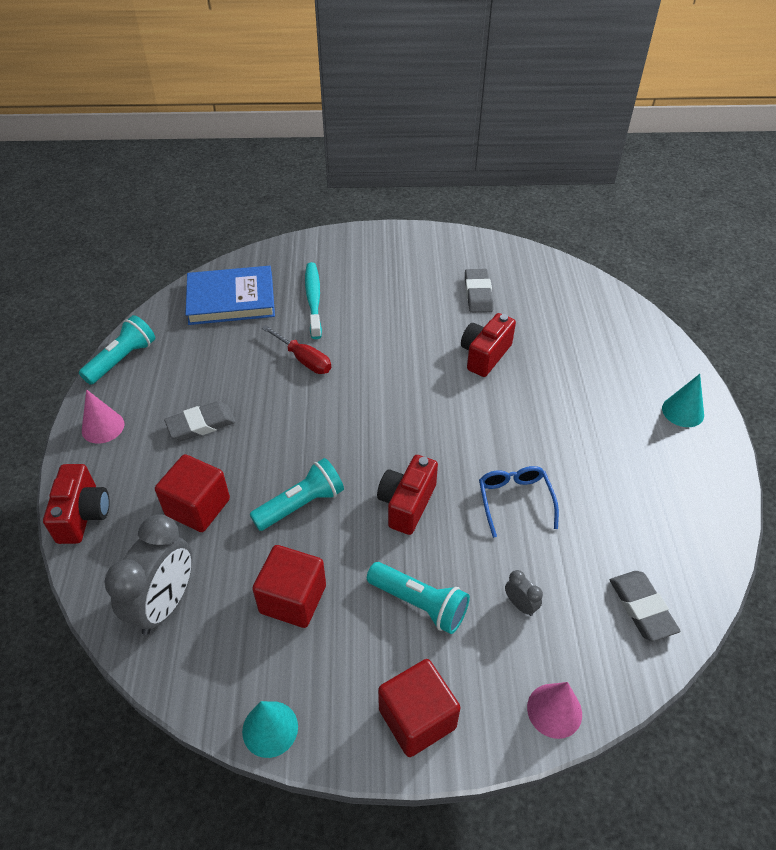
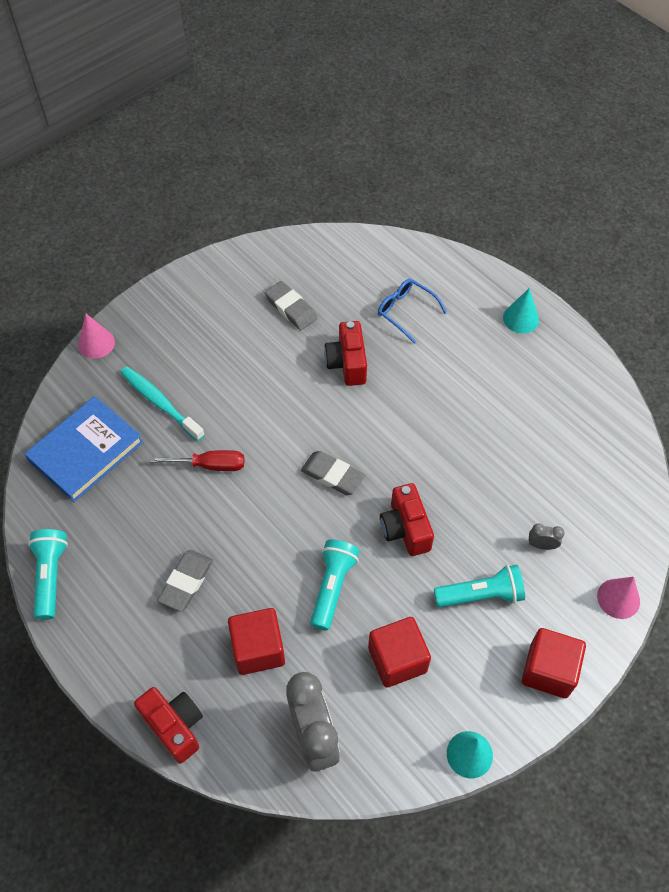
camera: 40 degrees left, 10 degrees up
(103, 427) = (105, 646): pink cone -> pink cone (96, 343)
(514, 500) = (473, 471): blue glasses -> blue glasses (405, 311)
(642, 608) = (611, 490): grey eraser -> grey eraser (332, 475)

